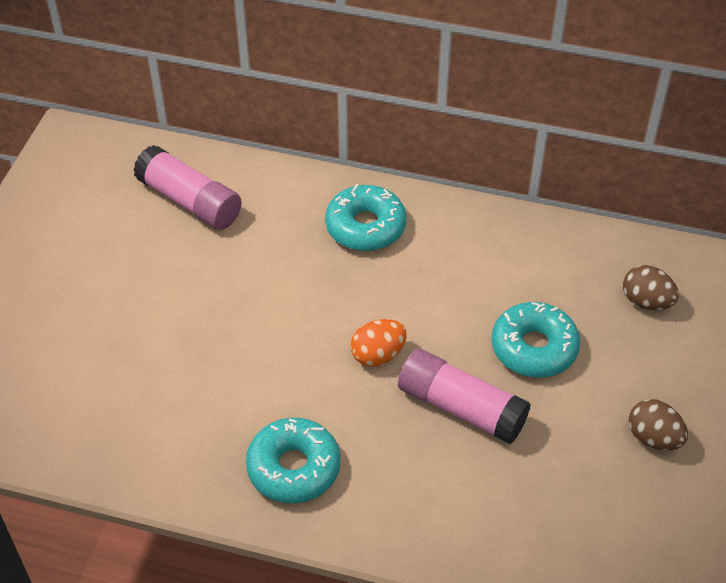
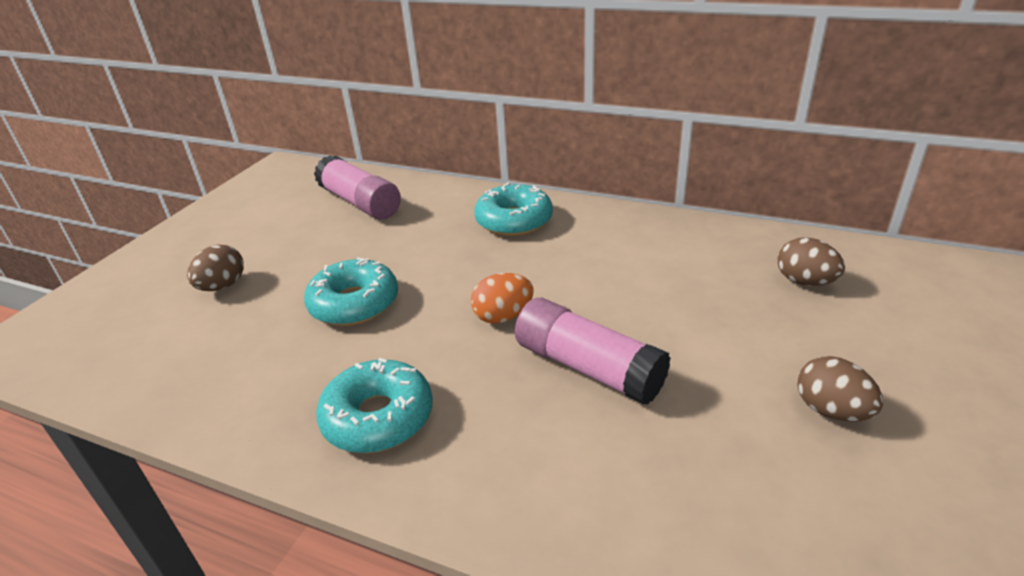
camera: 10 degrees right, 15 degrees down
(87, 329) = (222, 286): none -> brown egg
(534, 348) = (677, 316): turquoise donut -> turquoise donut (354, 304)

